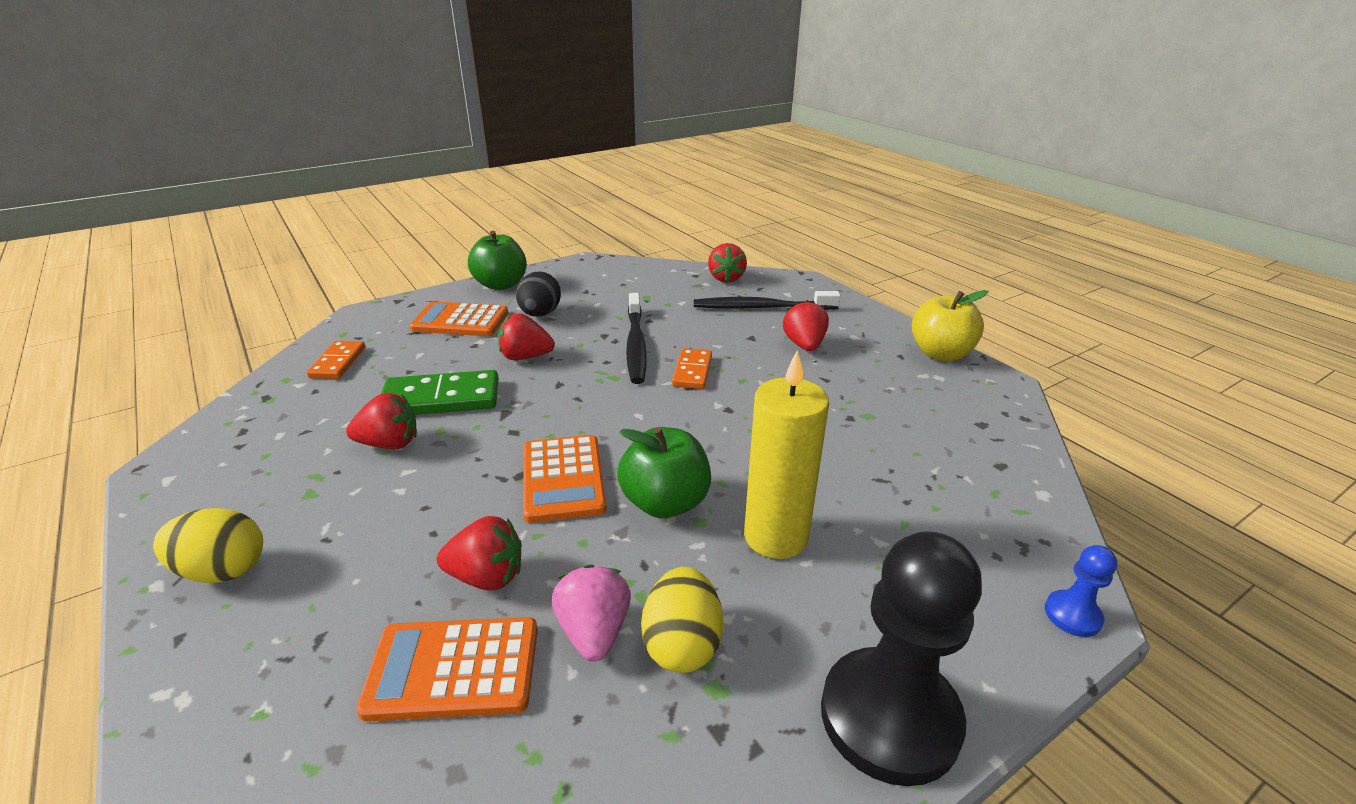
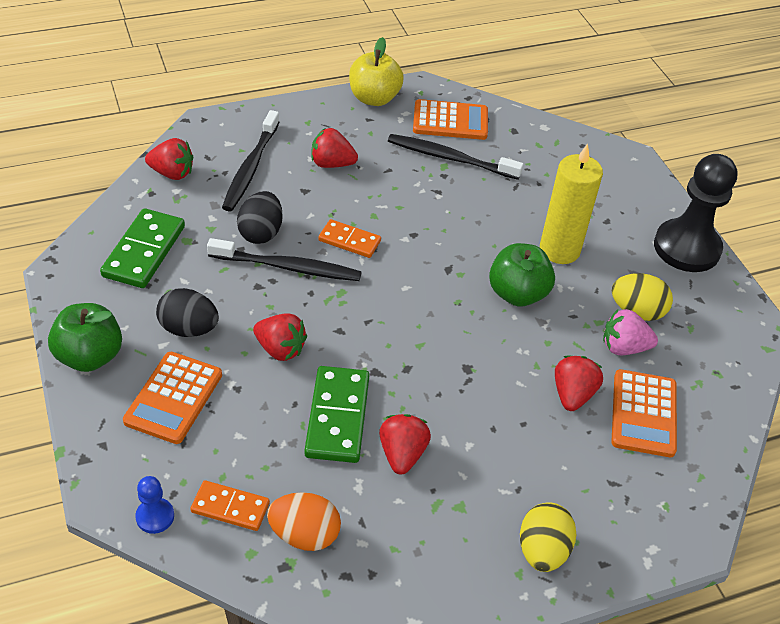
camera: 80 degrees left, 15 degrees up
(298, 402) = (304, 534): none -> orange egg
(525, 357) = (280, 349): red strawberry -> red strawberry turned 75 degrees counterclockwise
(563, 479) = (478, 344): orange calculator -> orange calculator (450, 121)
(623, 284) = (144, 251): none -> green domino
(675, 325) = (261, 233): none -> black egg
(886, 418) = (450, 158): none -> black toothbrush
(1072, 615) = (634, 161): blue pawn -> blue pawn (155, 516)

